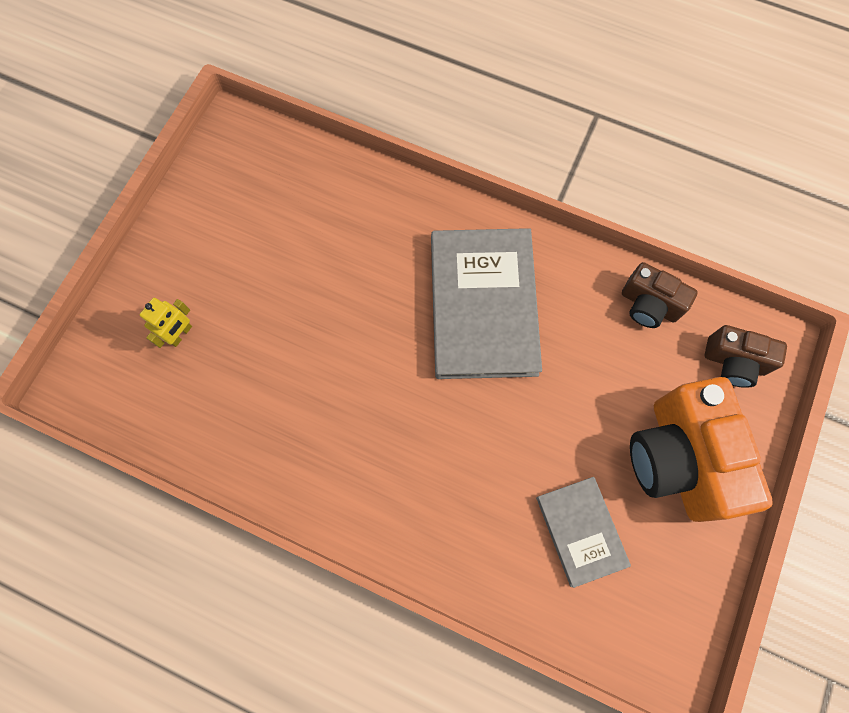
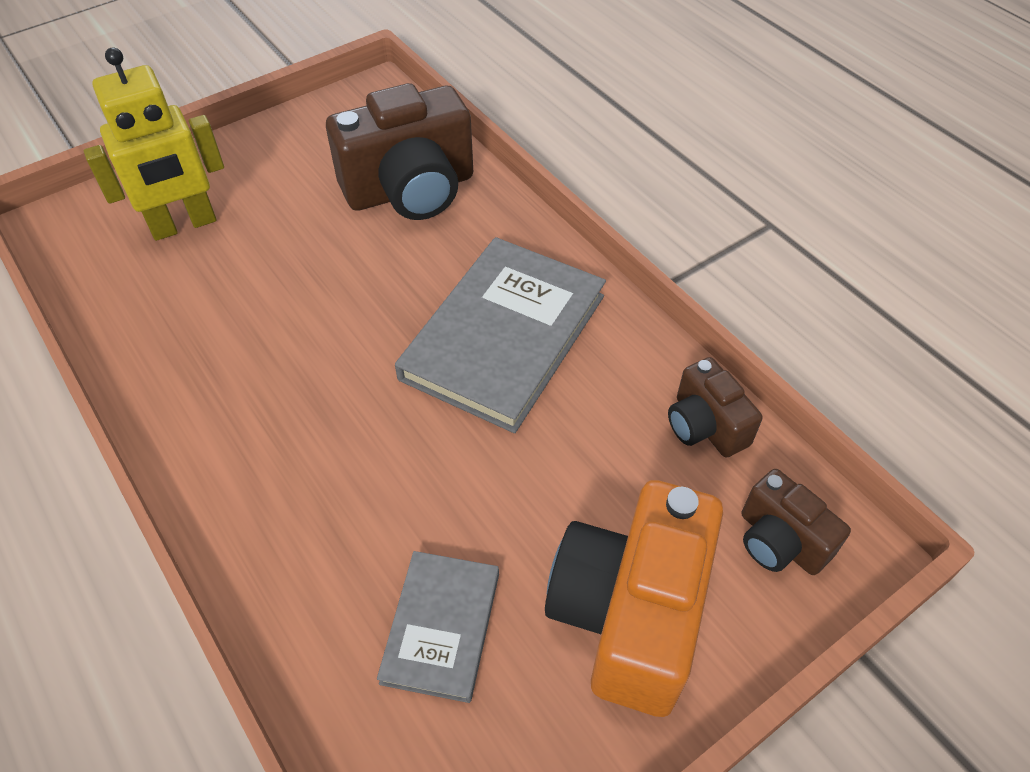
camera: 30 degrees right, 20 degrees down
(181, 334) = (183, 225): yellow robot -> yellow robot, size x2.05
(331, 213) = (410, 190): none -> brown camera

